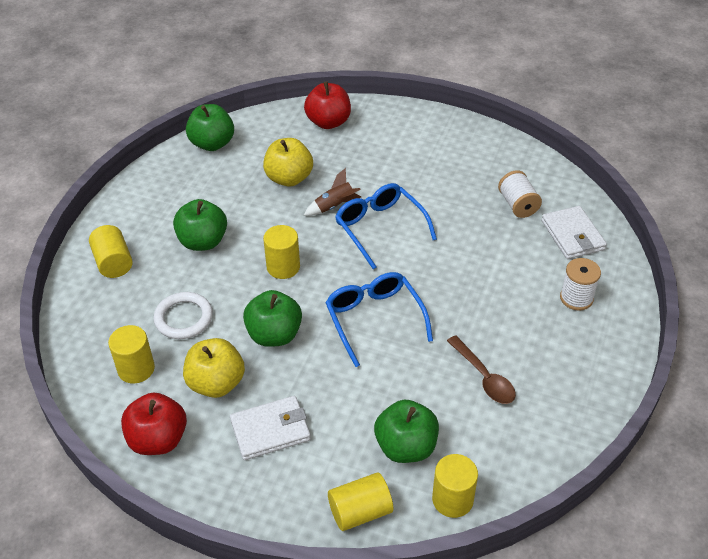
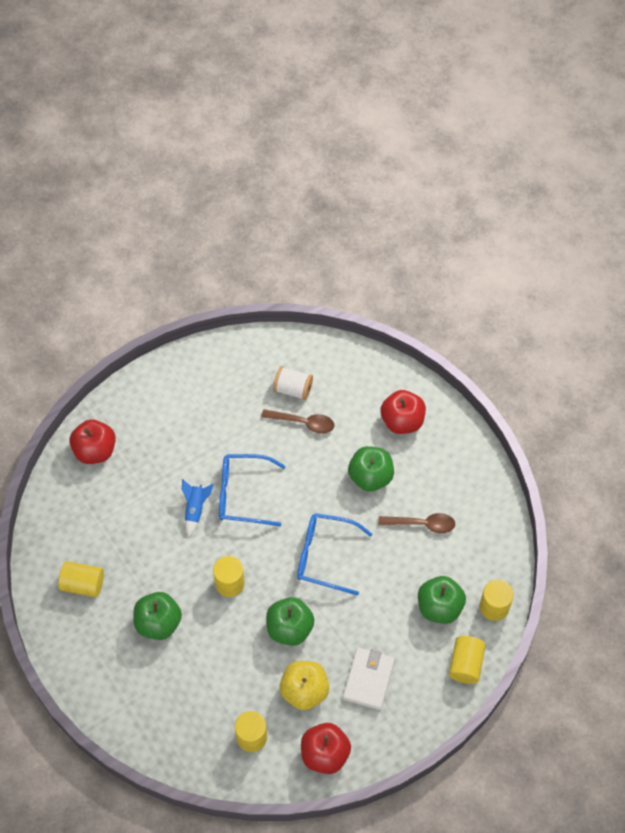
camera: 55 degrees left, 15 degrees up
(113, 262) = (130, 699): yellow cylinder -> yellow cylinder (83, 584)
(183, 318) = (227, 679): white ring -> none
(212, 144) = (48, 552): green apple -> green apple (370, 477)
(289, 178) = (138, 521): yellow apple -> none
(334, 206) = (195, 509): brown rocket -> blue rocket
(493, 229) = (303, 423): none -> brown spoon
(572, 235) = (348, 379): white wallet -> none
(576, 298) = (402, 421): white spool -> red apple

